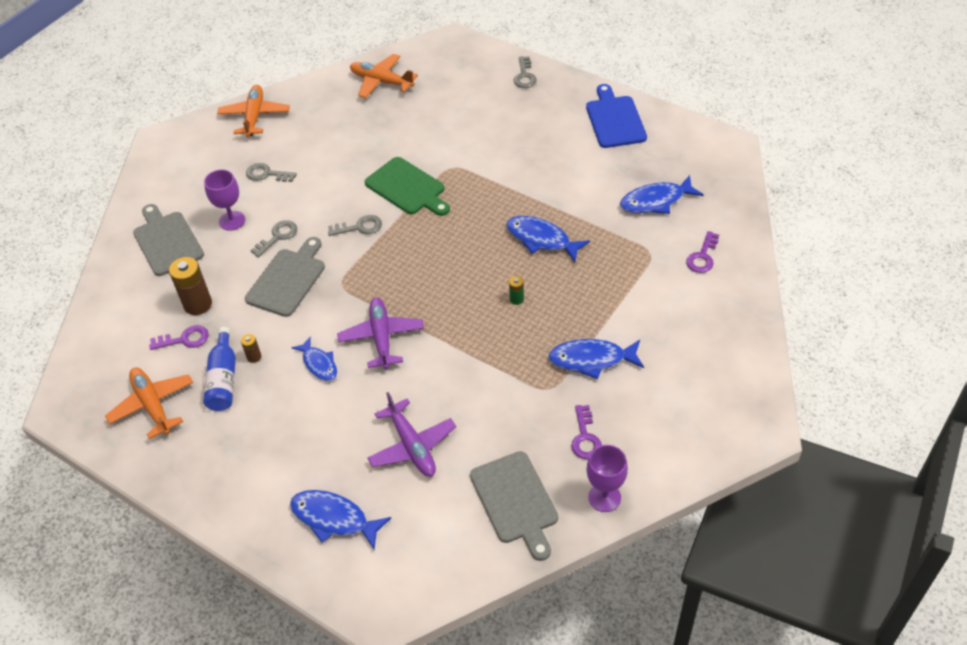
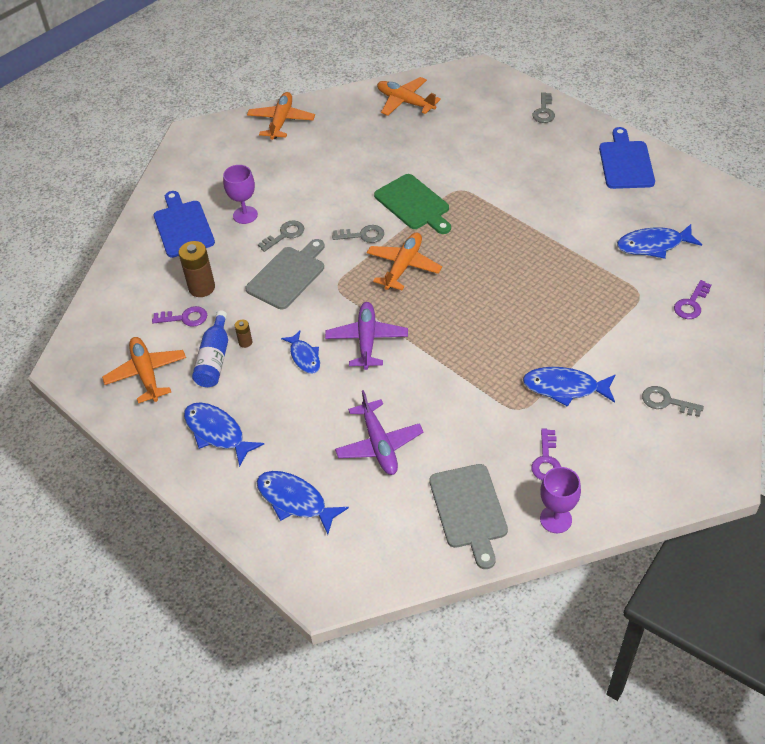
camera: 10 degrees right, 0 degrees up
(167, 241) = (183, 226): grey cutting board -> blue cutting board
(266, 174) = (284, 176): grey key -> grey key (666, 401)
(407, 254) = (403, 266): none -> orange plane
(516, 299) = (501, 321): green battery -> none
(541, 239) = (535, 268): blue fish -> blue fish (217, 432)

